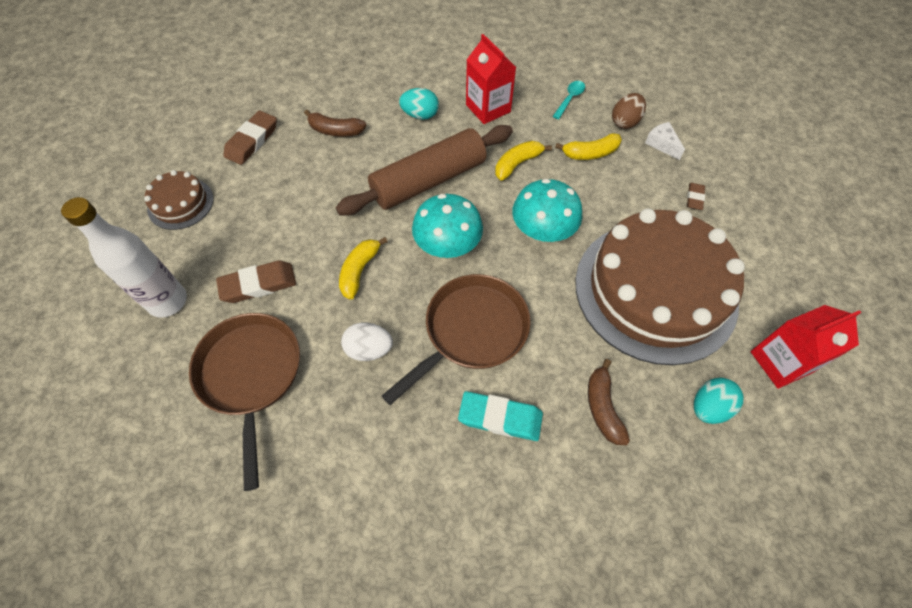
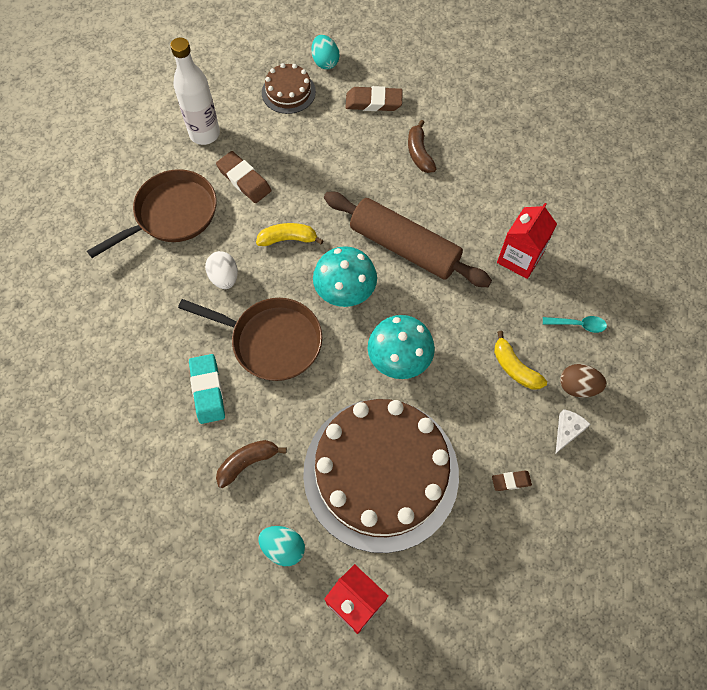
camera: 65 degrees right, 5 degrees up
(420, 115) = (476, 207): turquoise egg -> turquoise egg (325, 62)
(517, 164) = (464, 309): yellow banana -> none

